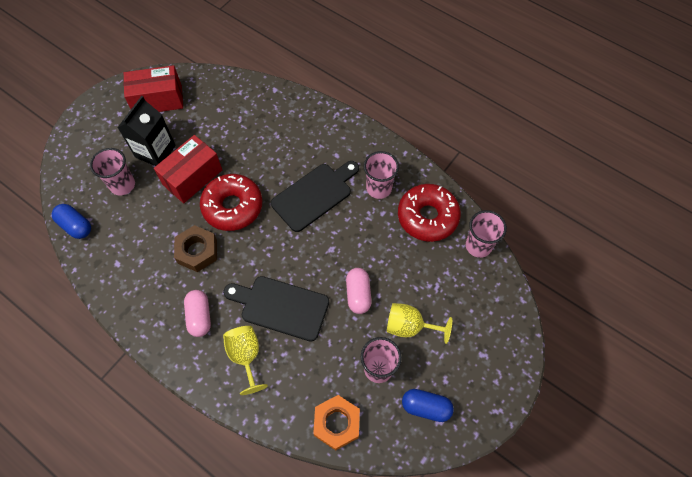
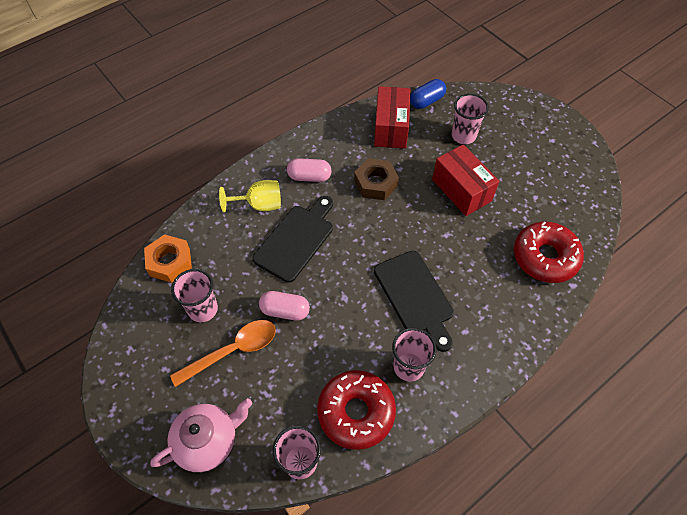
camera: 105 degrees right, 5 degrees down
(155, 151) = (499, 164): black carton -> none
(158, 100) = (567, 173): red box -> red box (390, 128)
(232, 207) = (418, 218): red donut -> red donut (545, 257)
(409, 326) = (232, 351): yellow goblet -> orange spoon
(426, 407) = (148, 342): blue capsule -> none
(490, 319) = (208, 441): none -> pink teapot

